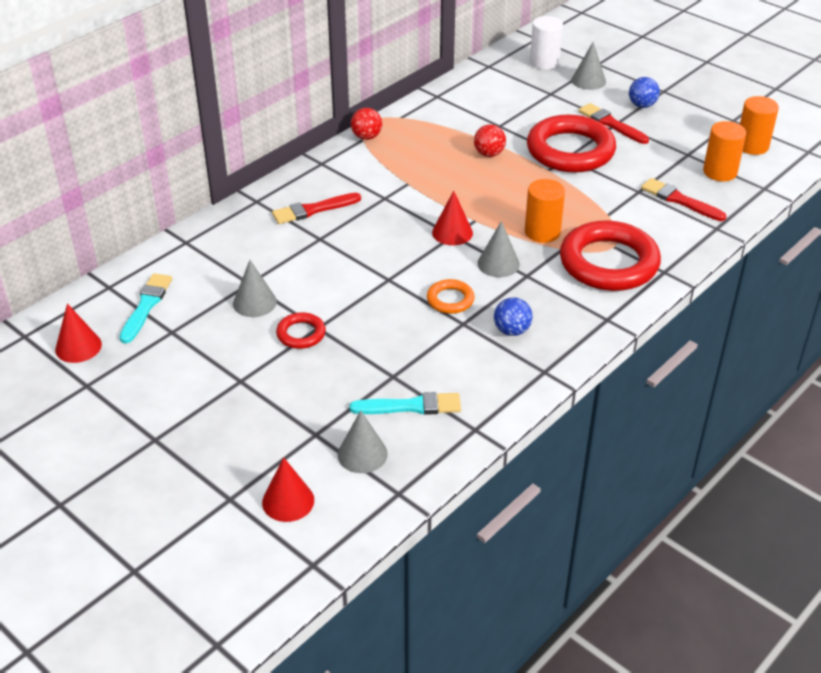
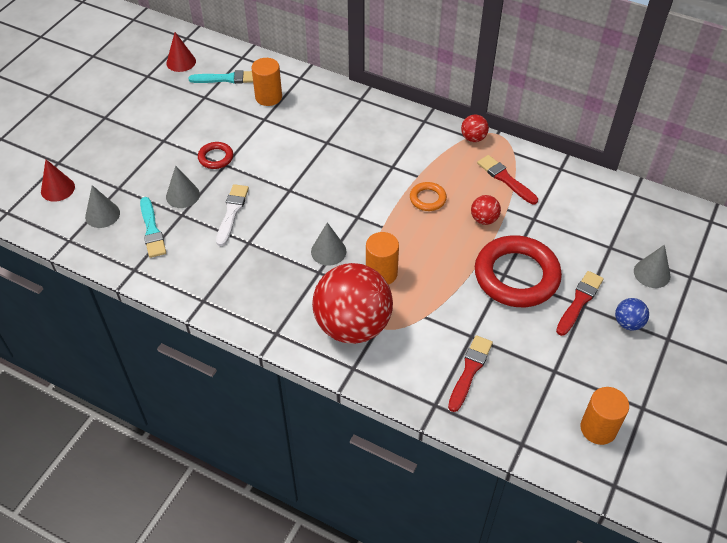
camera: 75 degrees right, 10 degrees up
(254, 302) = (243, 127): grey cone -> grey cone (182, 195)
(313, 210) = (361, 130): red brush -> red brush (505, 179)
(407, 331) = (232, 212): none -> white brush
(450, 300) = (274, 230): orange ring -> orange ring (427, 199)
(452, 232) = (360, 215): red cone -> none
(511, 330) = (246, 273): blue ball -> none
(544, 62) = (666, 234): white cylinder -> none
(608, 263) = (353, 325): red ring -> red ball
(720, 172) = (534, 401): orange cylinder -> orange cylinder (268, 97)

